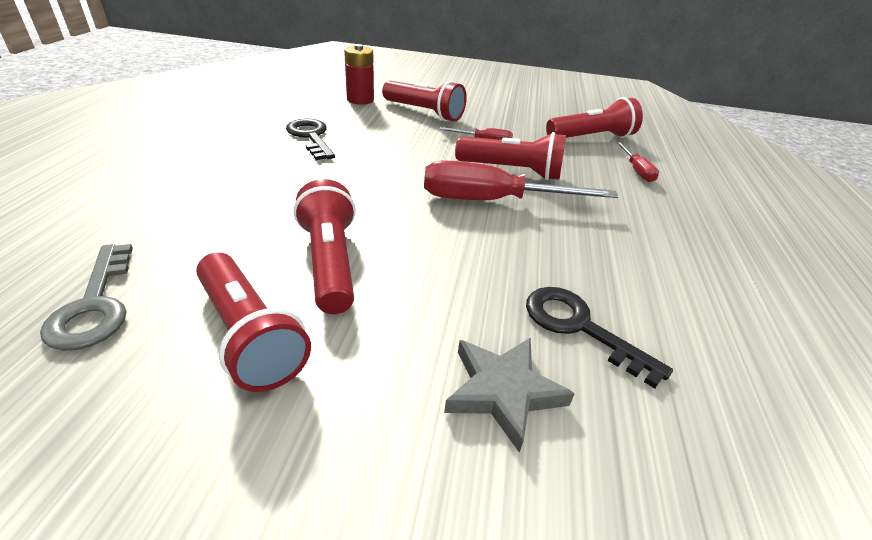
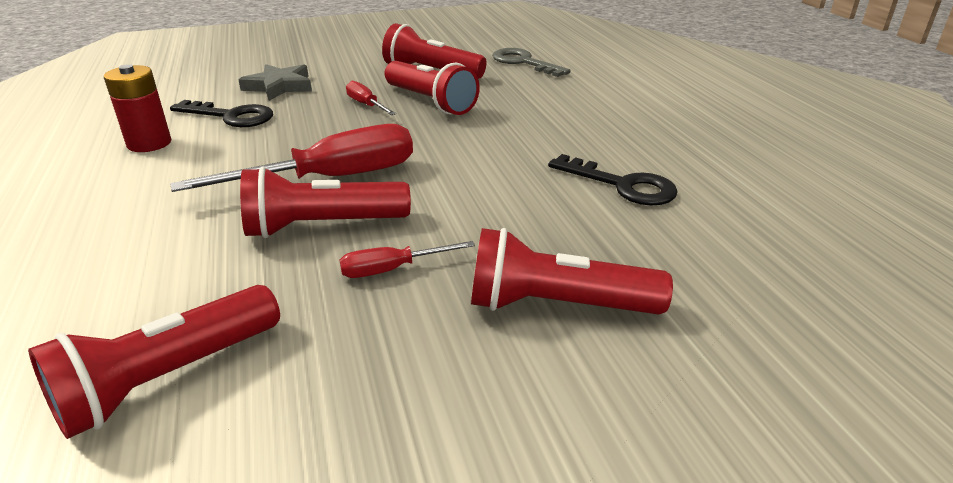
camera: 155 degrees right, 5 degrees down
(360, 100) = (704, 290): red battery -> red battery (149, 143)
(636, 170) = (98, 304): red screwdriver -> red screwdriver (366, 105)

